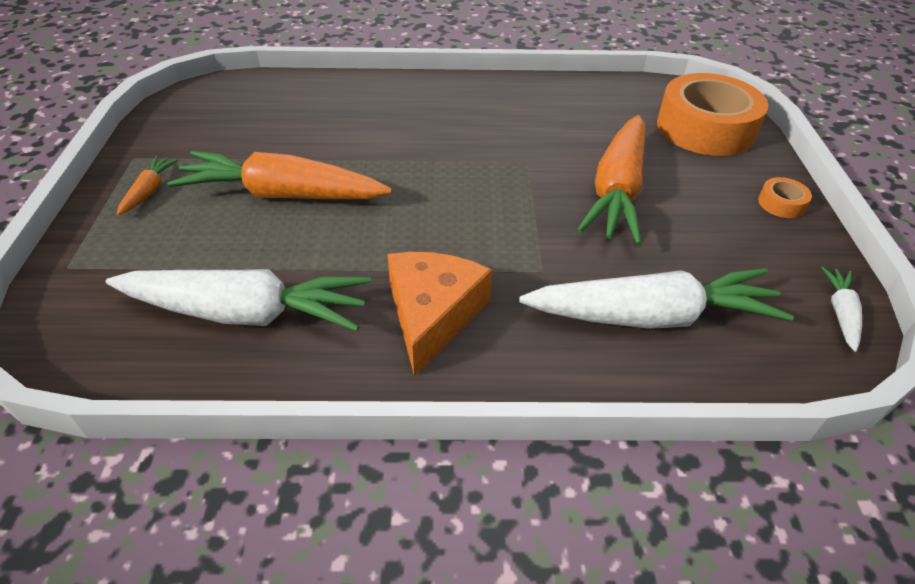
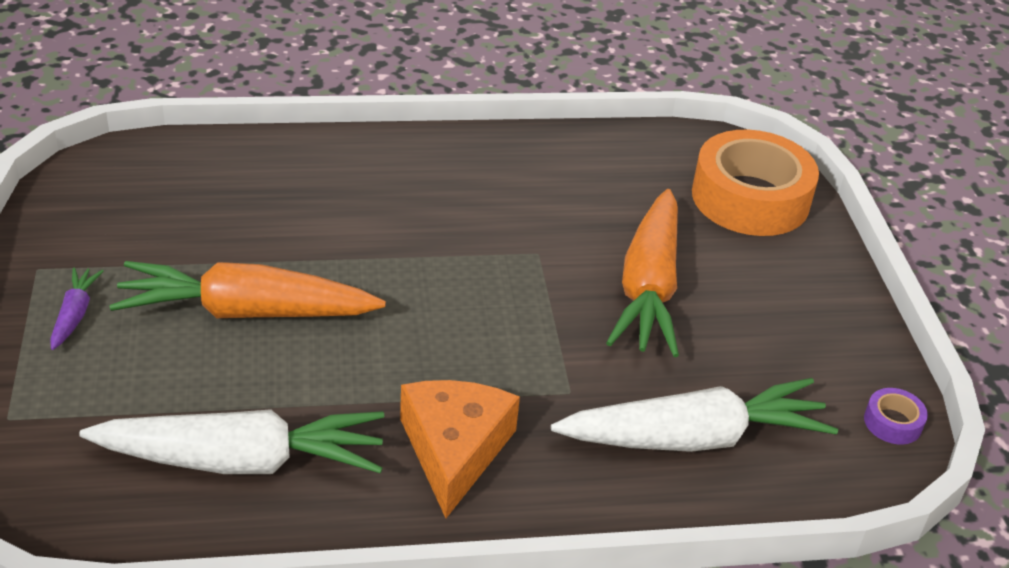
camera: 10 degrees left, 5 degrees down
(149, 191) = (75, 314): orange carrot -> purple carrot
(781, 203) = (836, 296): orange tape -> none
(840, 313) = (892, 422): white carrot -> purple tape

